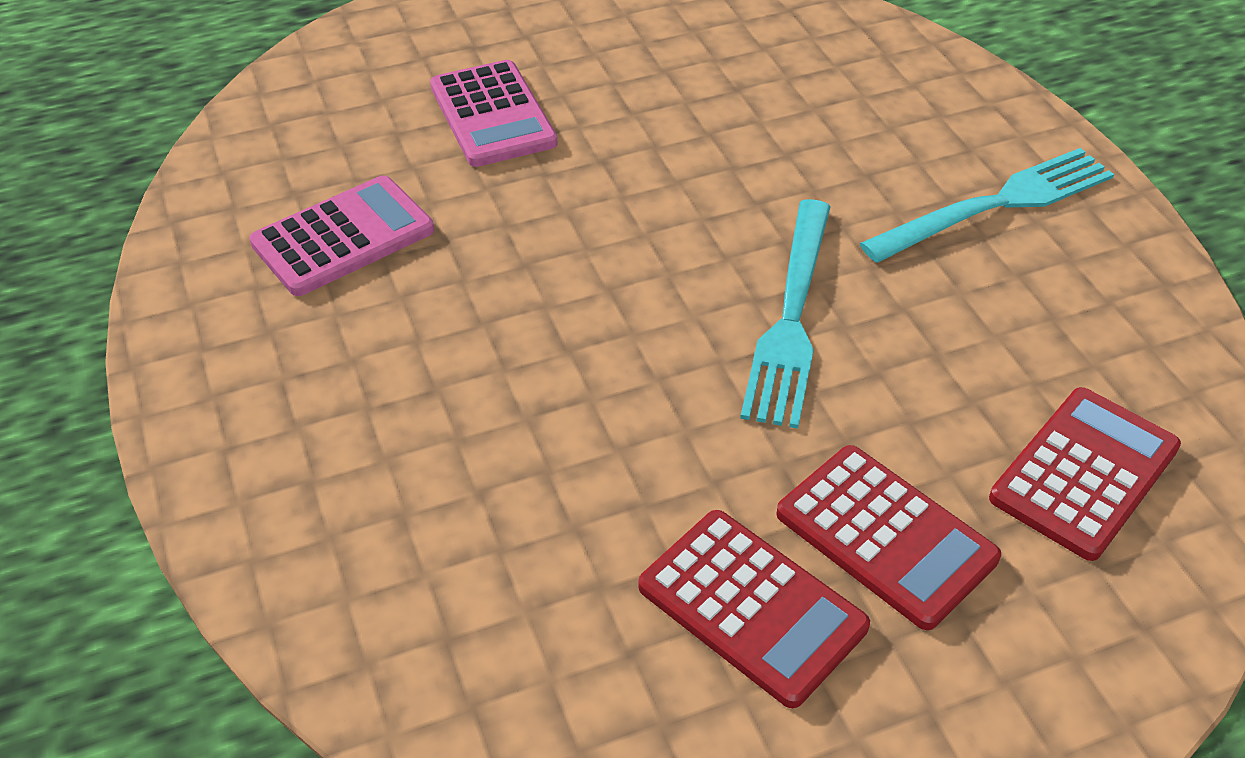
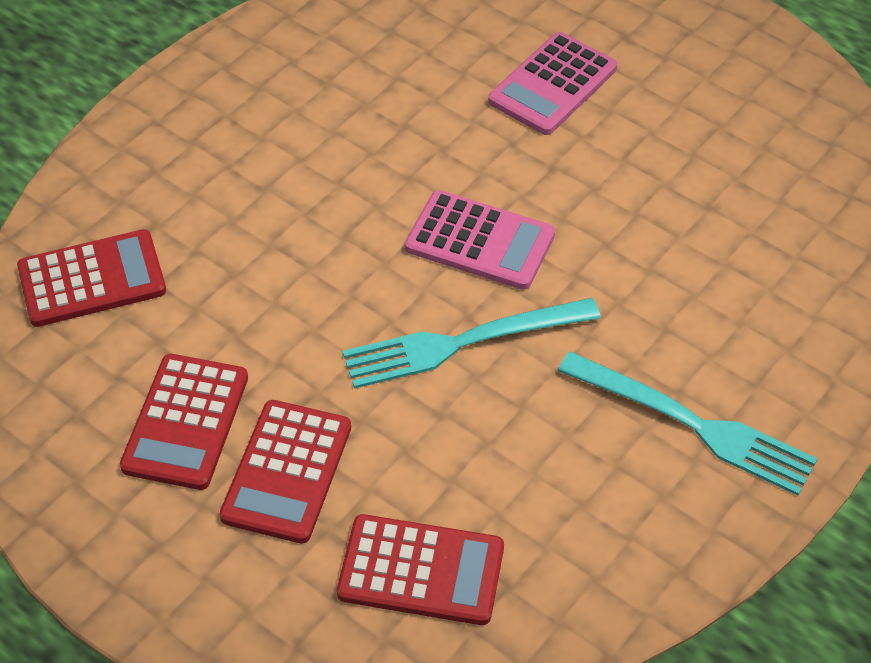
camera: 60 degrees right, 5 degrees up
(343, 237) = (366, 75): pink calculator -> pink calculator (480, 241)
(442, 618) = (92, 279): none -> red calculator

